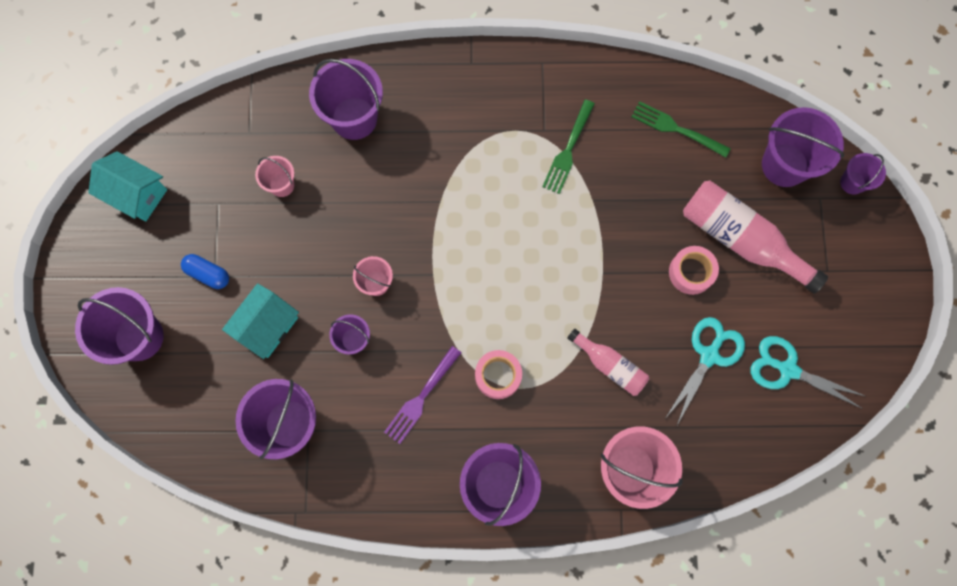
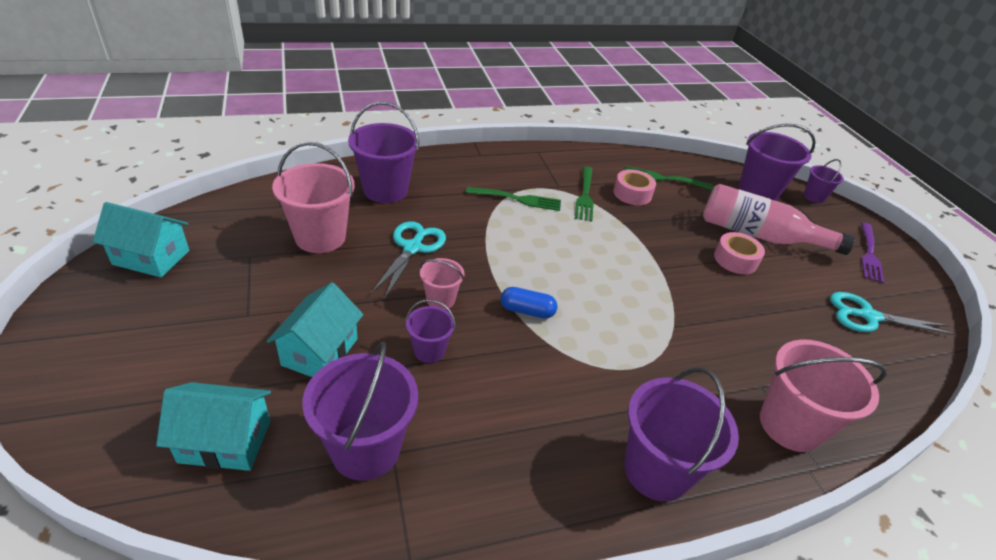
camera: 20 degrees left, 35 degrees down
(139, 337) = (144, 385): purple bucket -> none
(195, 398) = (225, 441): none -> turquoise house
(208, 274) = (240, 313): blue capsule -> blue capsule (527, 311)
(282, 185) = (320, 237): pink bucket -> pink bucket, size x1.87
(421, 397) = (526, 393): purple fork -> purple fork (869, 254)
(489, 148) = (517, 199): none -> green fork
(498, 376) = (603, 360): pink tape -> pink tape (632, 193)
(610, 365) = (710, 335): pink bottle -> none
(709, 355) = (794, 315): turquoise scissors -> turquoise scissors (412, 248)

